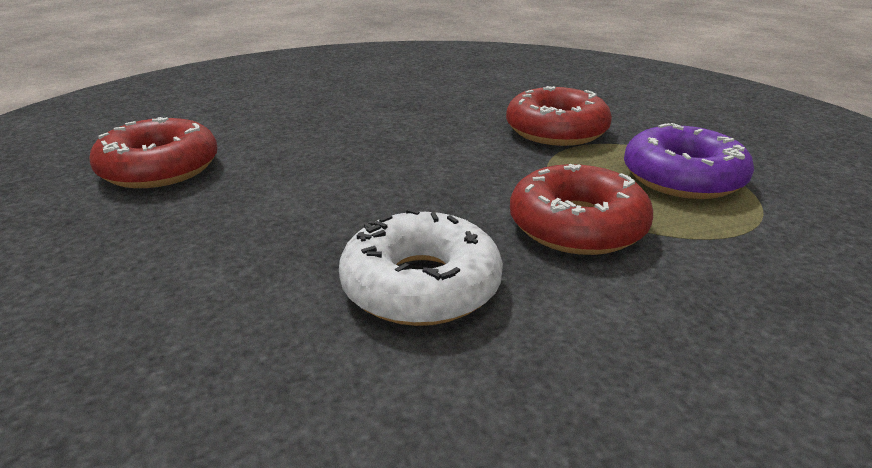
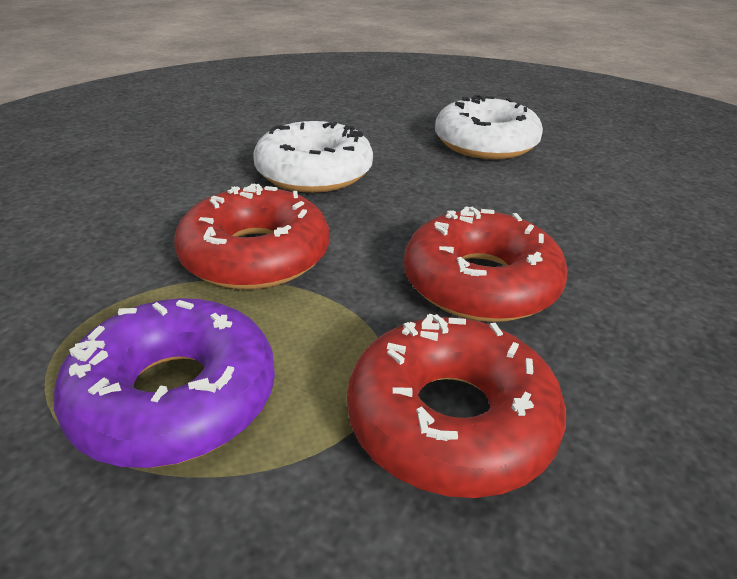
camera: 135 degrees right, 5 degrees up
(159, 168) = (625, 160): red donut -> red donut (480, 283)
(191, 235) = (485, 143): none -> white donut

